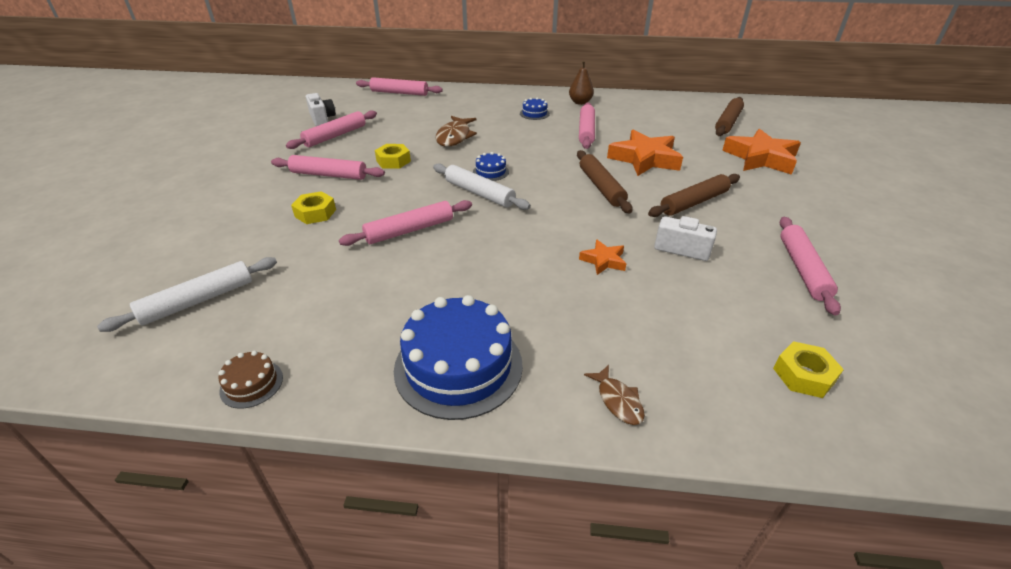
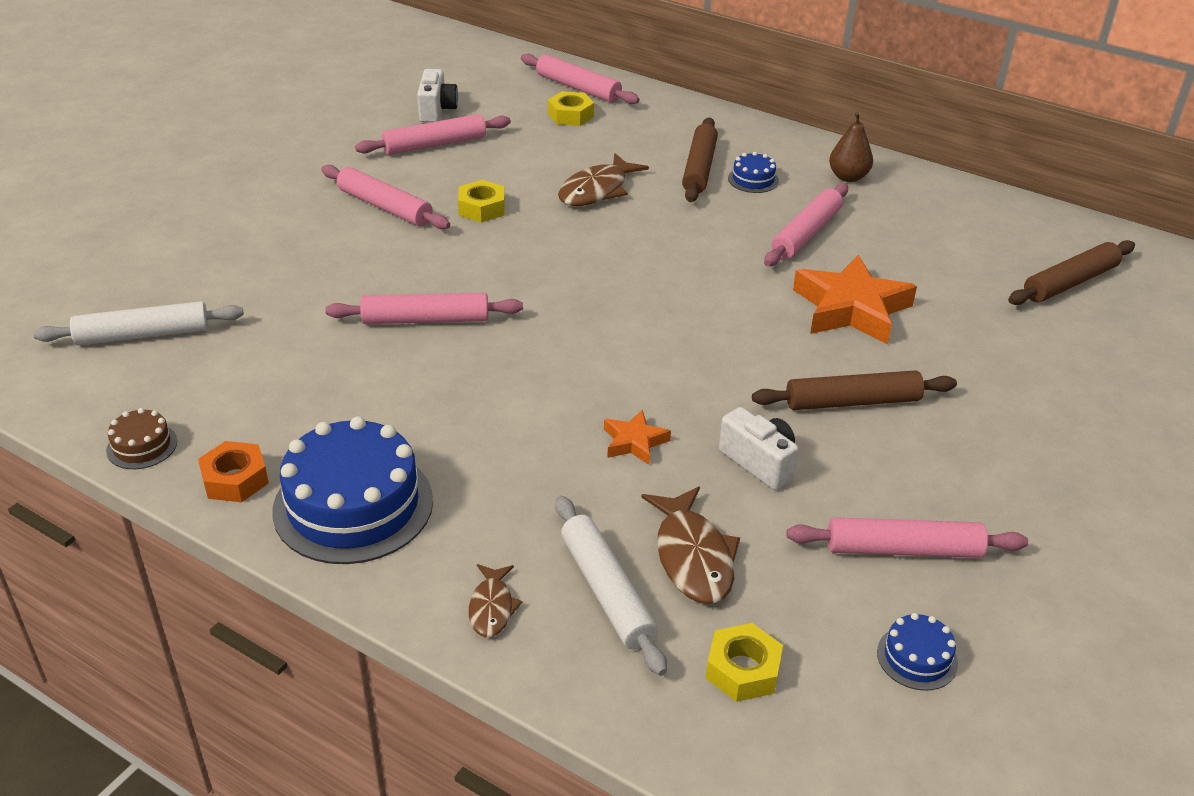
camera: 25 degrees right, 0 degrees up
(315, 213) = (332, 260): yellow nut -> yellow nut (570, 115)
(351, 381) = (235, 479): none -> orange nut
(479, 193) = (556, 293): white rolling pin -> white rolling pin (606, 591)
(490, 172) = (600, 263): blue cake -> blue cake (917, 657)
(601, 187) = (736, 335): brown rolling pin -> brown rolling pin (699, 168)
(704, 316) = (693, 557): none -> brown fish
(760, 158) = (1050, 363): orange star -> none
(802, 269) = (904, 549): pink rolling pin -> pink rolling pin turned 60 degrees clockwise

